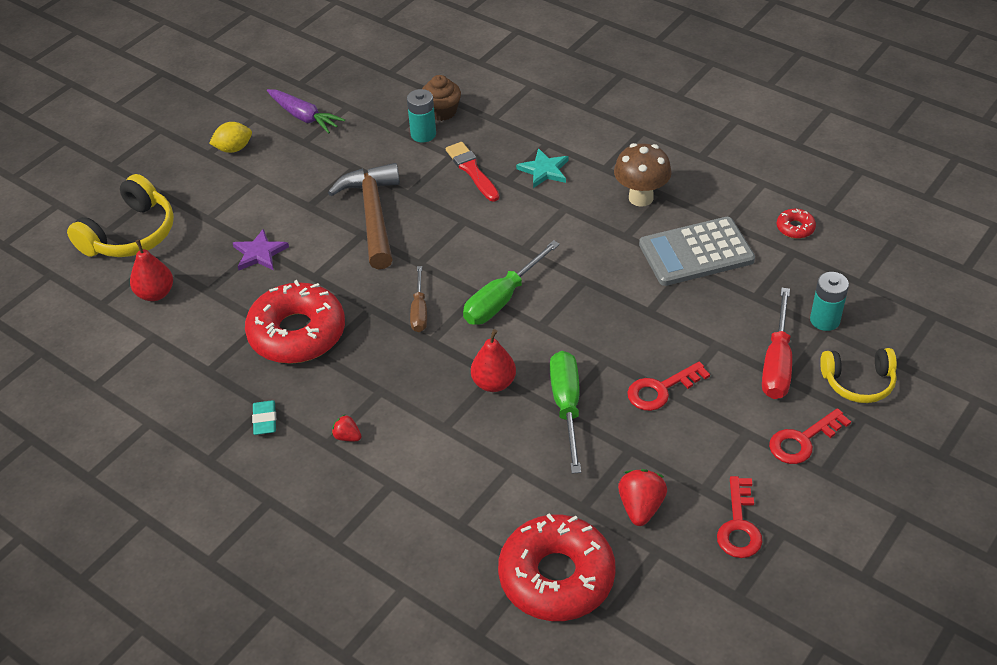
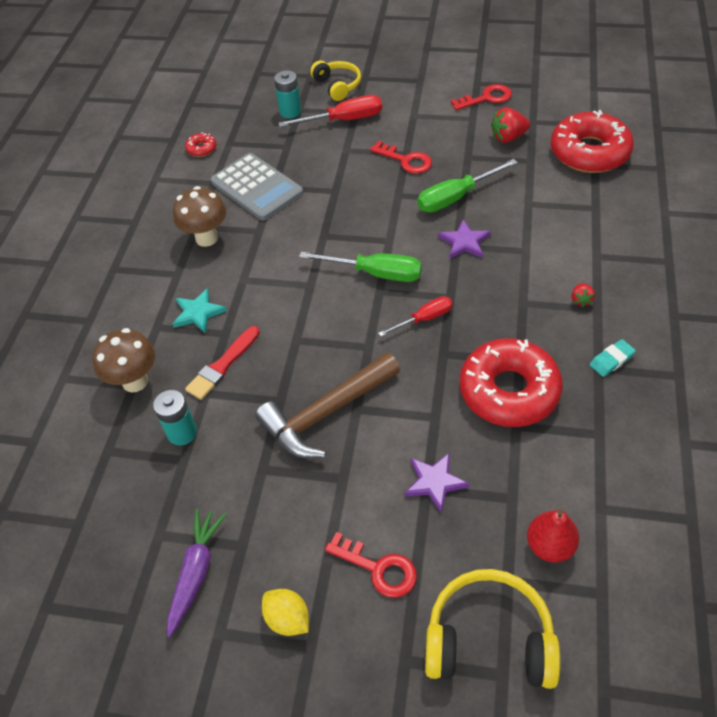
camera: 115 degrees left, 5 degrees up
(419, 311) = (424, 319): brown screwdriver -> red screwdriver
(441, 111) = (136, 435): brown cupcake -> none
(494, 383) = (464, 242): red pear -> purple star
(495, 120) = (135, 381): none -> brown mushroom
(803, 441) = (402, 93): red key -> red key (378, 568)

